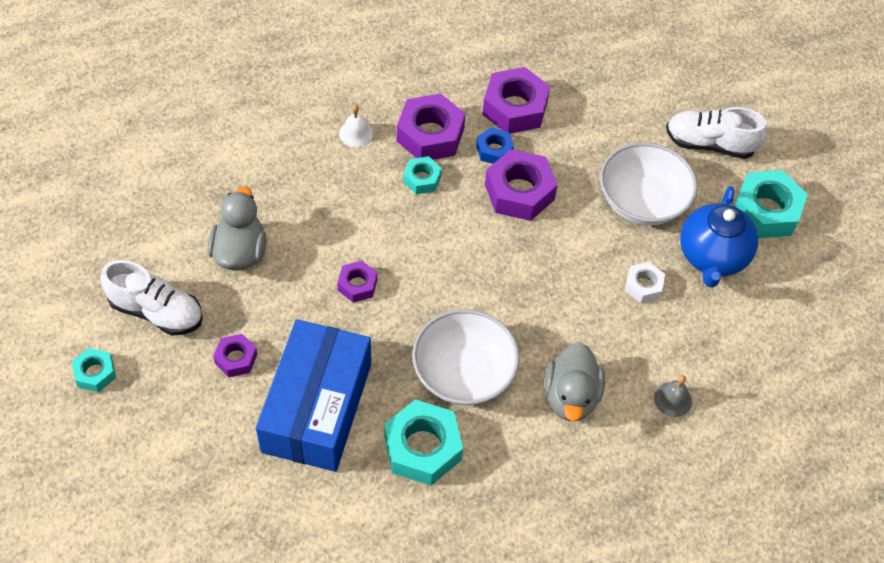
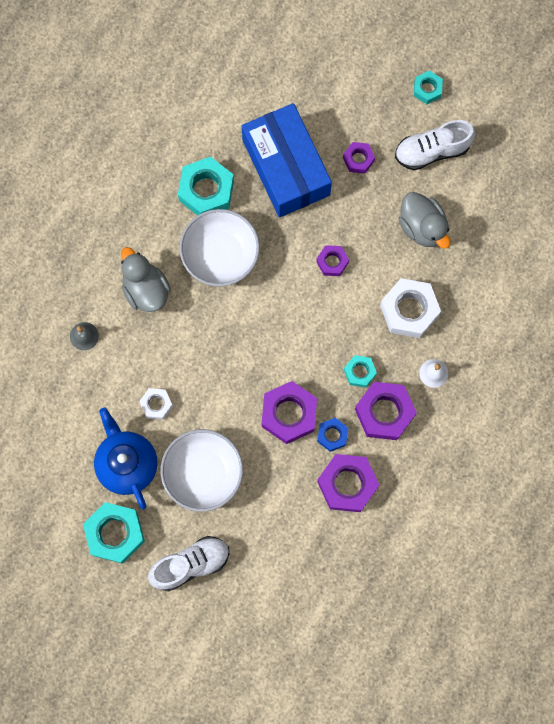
camera: 145 degrees right, 20 degrees up
(326, 194) = (409, 310): none -> white nut

